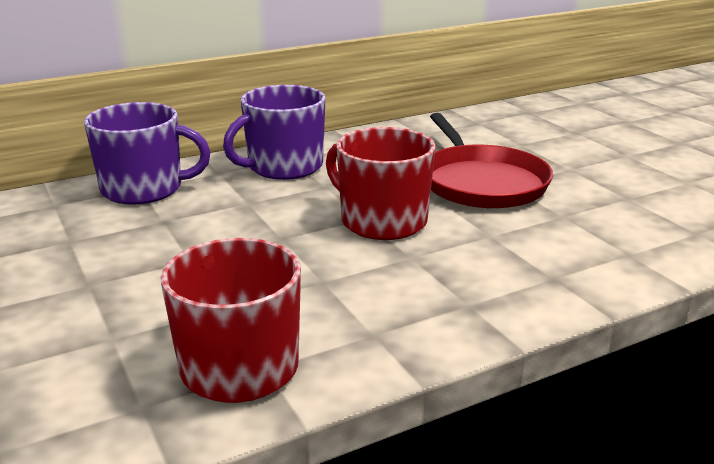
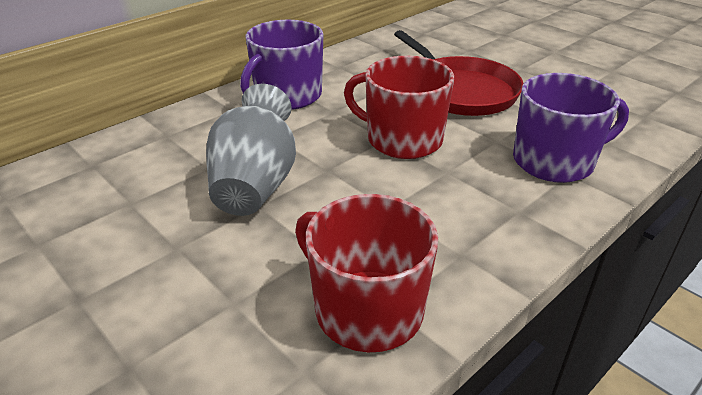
camera: 15 degrees left, 10 degrees up
(144, 189) = (172, 136): purple mug -> purple mug (555, 161)
(199, 241) = (255, 184): none -> grey vase

